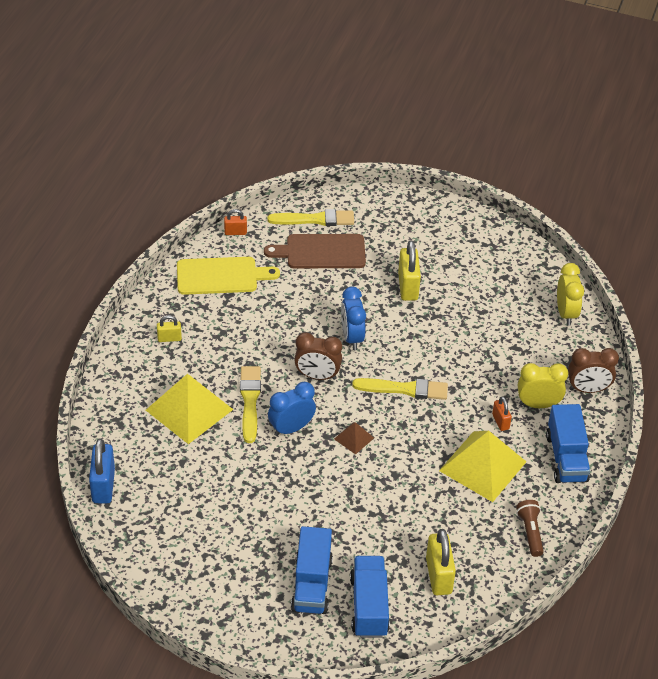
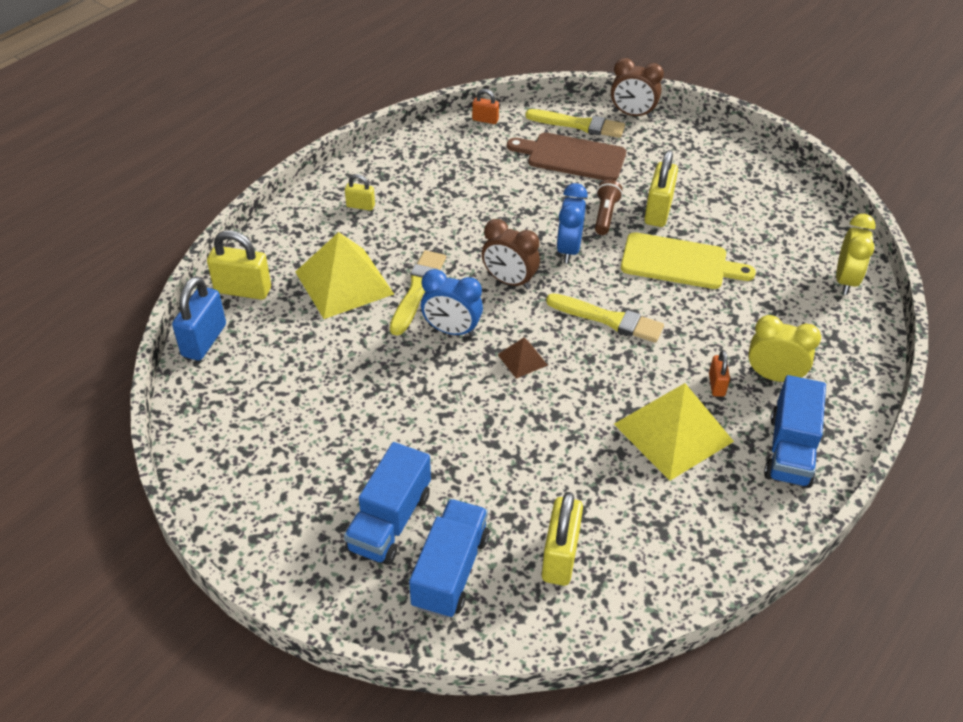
camera: 20 degrees right, 0 degrees up
(111, 436) = (243, 290): none -> yellow padlock
(221, 276) = (448, 157): yellow cutting board -> yellow cutting board (679, 262)
(291, 428) = (452, 330): blue clock -> blue clock turned 150 degrees counterclockwise
(530, 532) = (707, 533): brown flashlight -> brown flashlight (605, 215)
(588, 389) = (846, 374): brown clock -> brown clock (632, 114)

